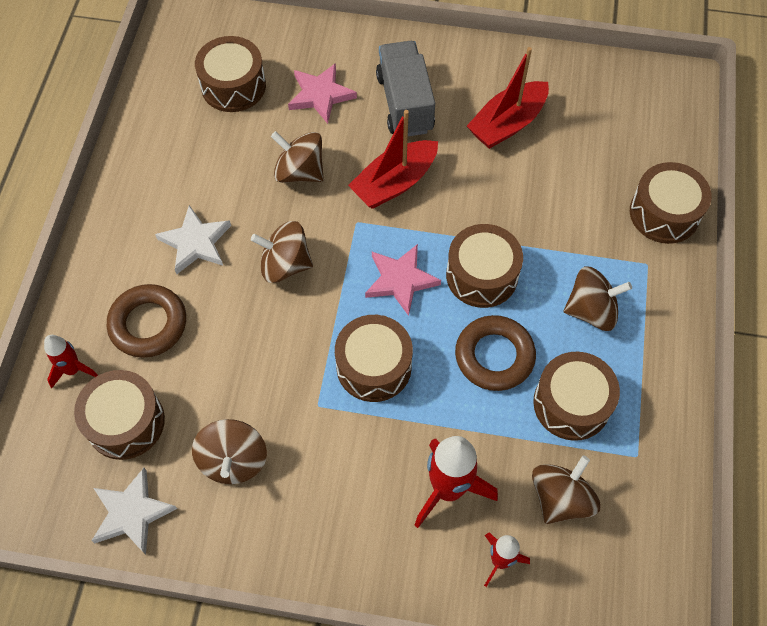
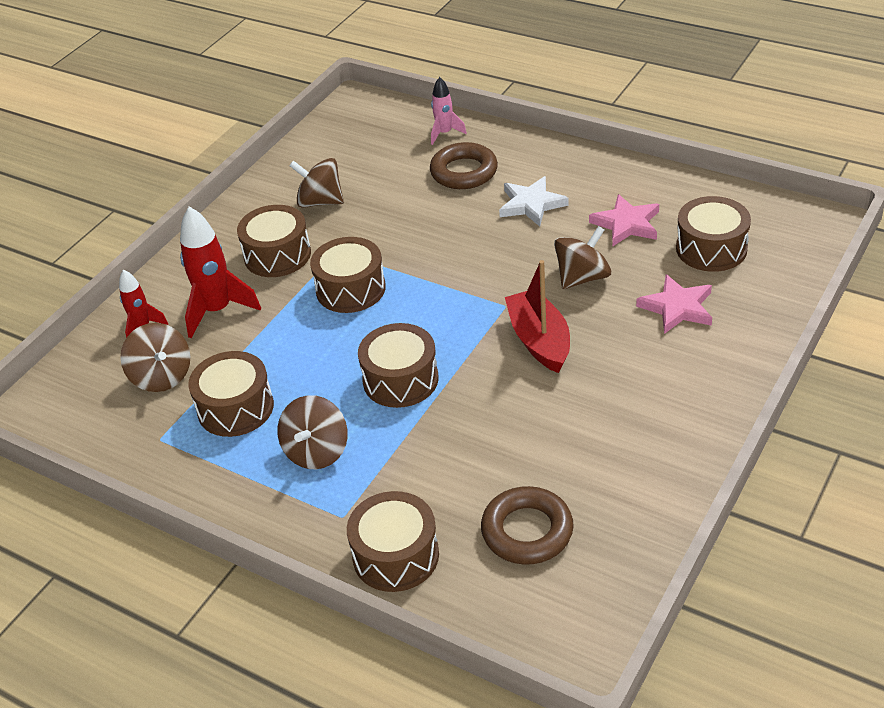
camera: 115 degrees right, 20 degrees down
(73, 370) = (444, 133): red rocket -> pink rocket
(125, 422) = (385, 154): brown drum -> brown drum (277, 255)
(132, 513) = (313, 151): white star -> none
(285, 264) = (481, 253): brown spinning top -> none
(400, 280) = (425, 322): pink star -> pink star (626, 224)
(404, 103) = (643, 370): grey truck -> none
(494, 356) = (313, 367): brown ring -> brown ring (527, 531)
(507, 124) = (581, 449): red boat -> none

